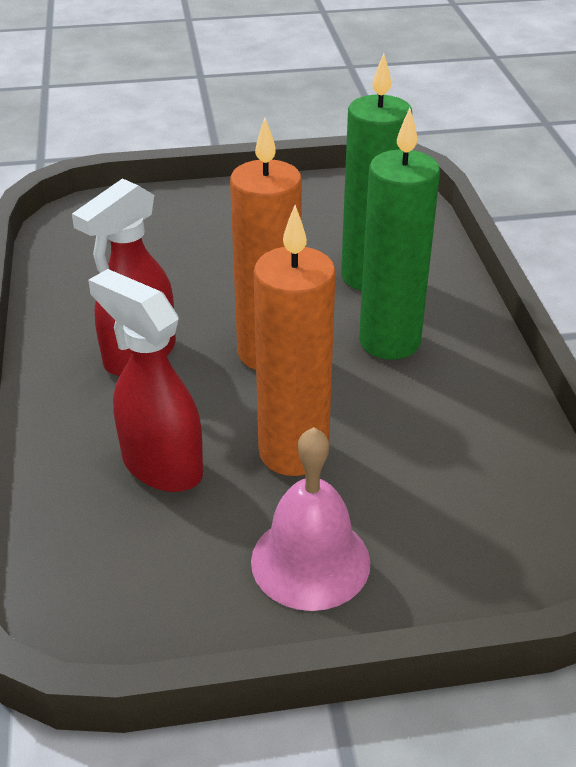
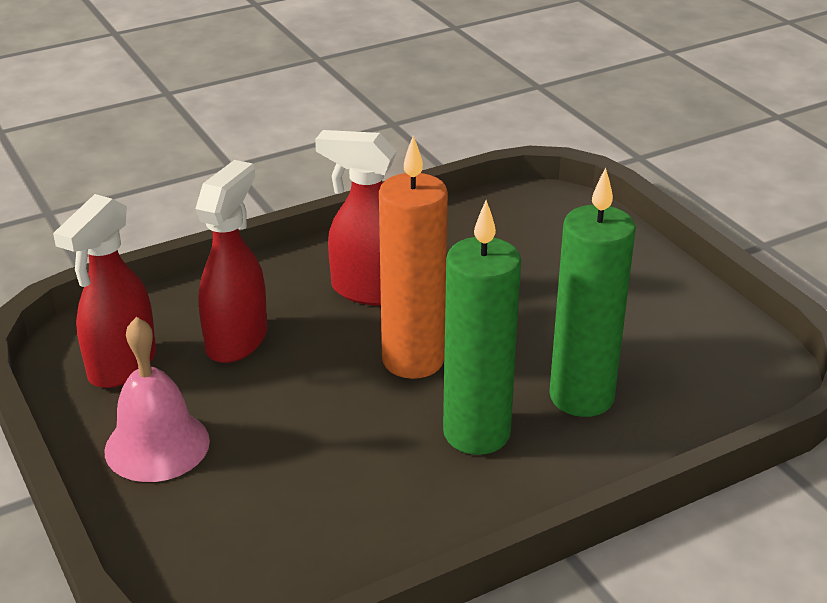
camera: 70 degrees right, 5 degrees down
(149, 573) = (121, 366): none -> red spray bottle
(293, 452) = (283, 407): orange candle -> none

